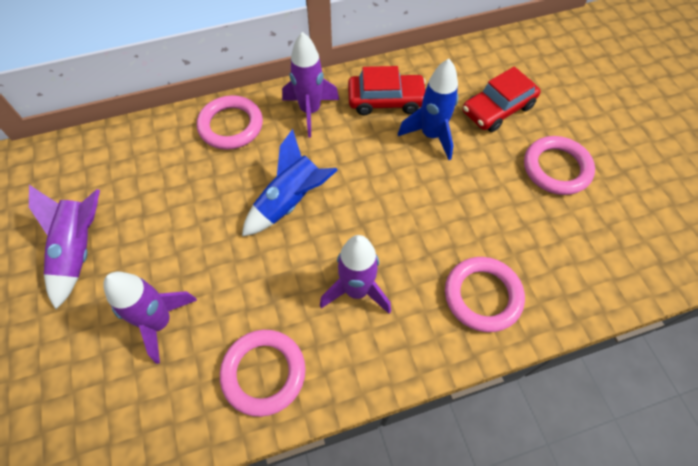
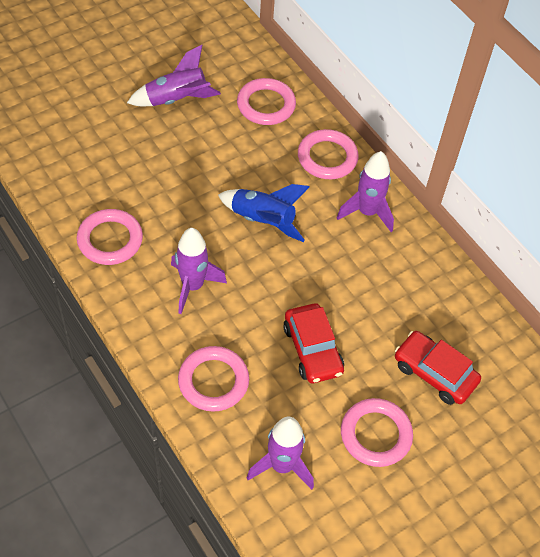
camera: 70 degrees right, 5 degrees down
(135, 162) = (266, 105): none -> pink ring
(160, 322) = (133, 166): purple rocket -> purple rocket (282, 466)
(386, 100) = (405, 271): red car -> red car (312, 349)
(431, 135) = (376, 317): blue rocket -> none

